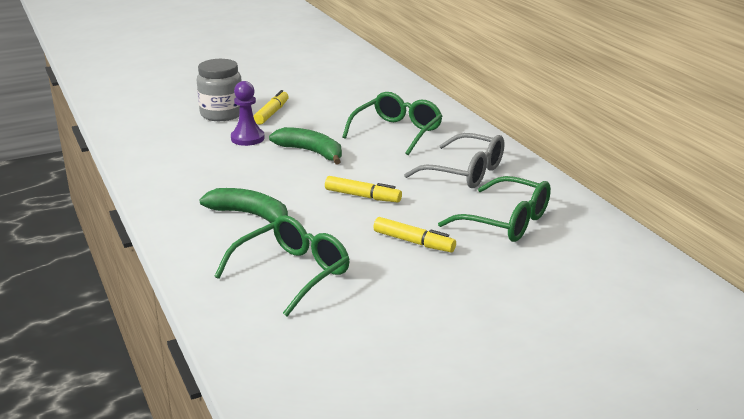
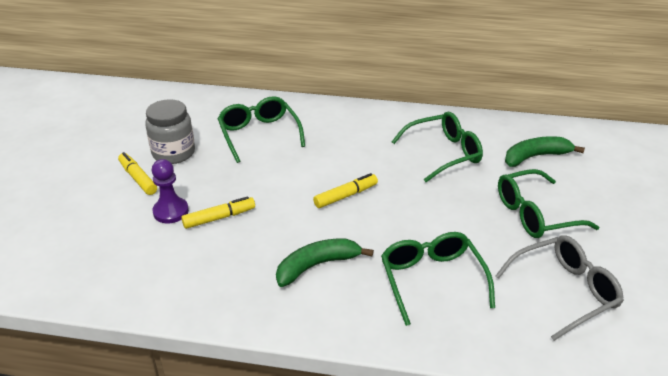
camera: 55 degrees left, 10 degrees up
(222, 114) = (98, 206): grey jar -> grey jar (173, 153)
(311, 152) = (241, 189): green banana -> green banana (535, 157)
(413, 242) = (436, 203): yellow marker -> yellow marker (219, 218)
(465, 172) = (358, 136): grey glasses -> grey glasses (564, 291)
(474, 303) = (535, 214): none -> green glasses

